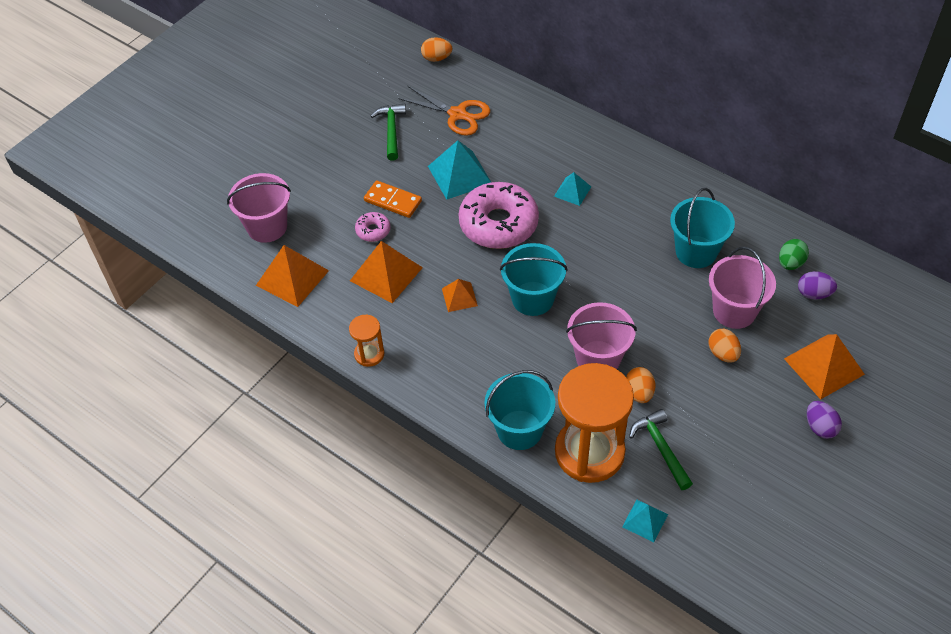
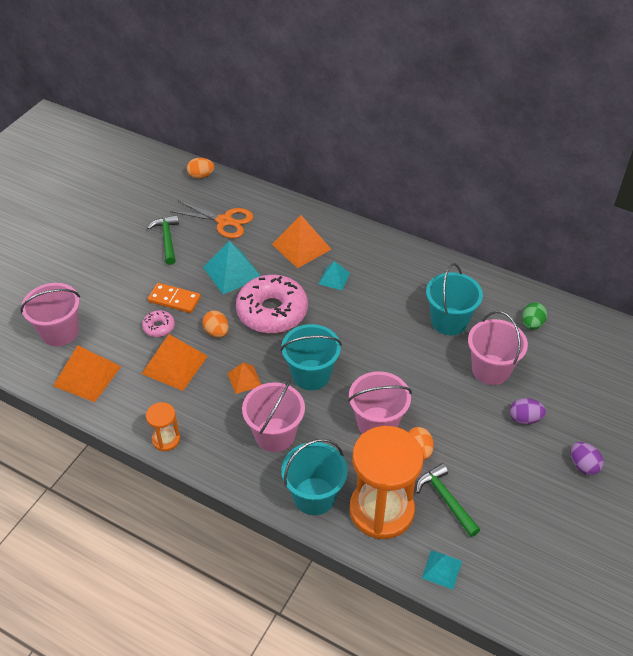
camera: 10 degrees left, 5 degrees down
(485, 360) = (275, 435): none -> pink bucket
(723, 354) = (487, 408): orange egg -> orange egg (217, 332)
(813, 294) = (556, 348): purple egg -> purple egg (524, 419)
(824, 366) = (576, 410): orange pyramid -> orange pyramid (301, 246)

